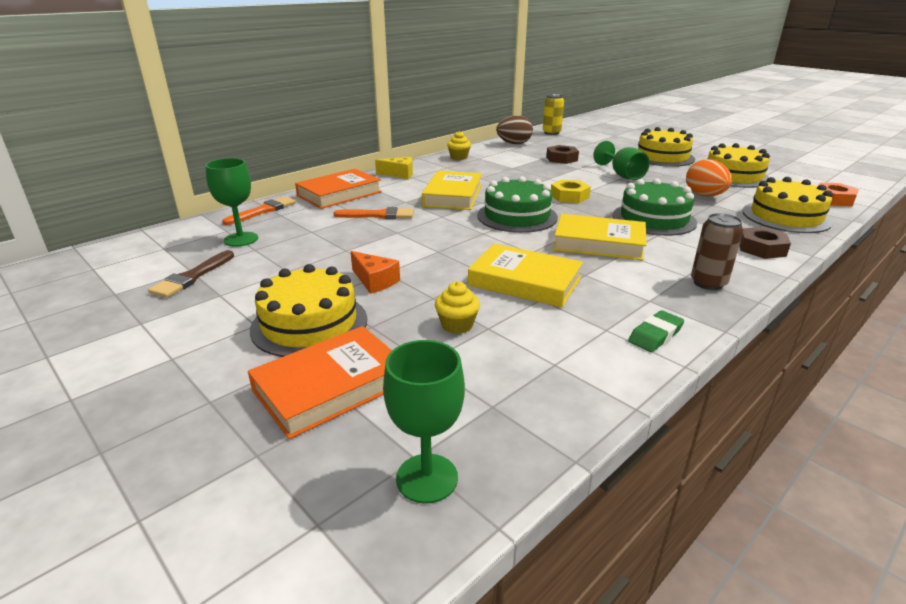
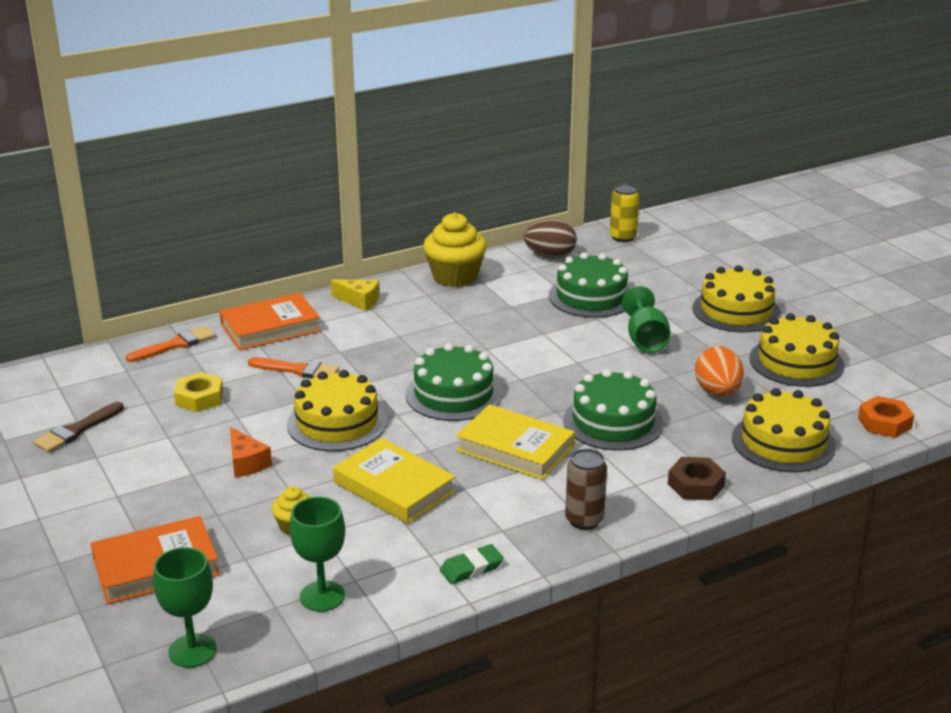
camera: 15 degrees right, 0 degrees up
(241, 239) = (137, 386): green goblet -> green goblet (322, 596)
(309, 324) = (164, 502): yellow cake -> yellow cake (337, 423)
(453, 195) = (401, 349): yellow book -> none
(459, 157) = (455, 277): yellow cupcake -> yellow cupcake, size x1.95
(561, 159) = (591, 297): brown nut -> green cake
(569, 196) = (543, 370): yellow nut -> yellow nut (199, 398)

